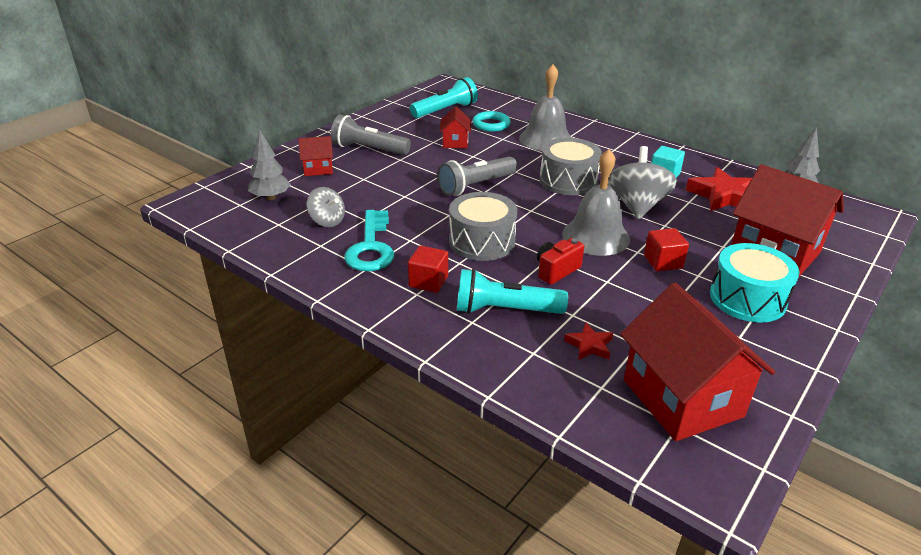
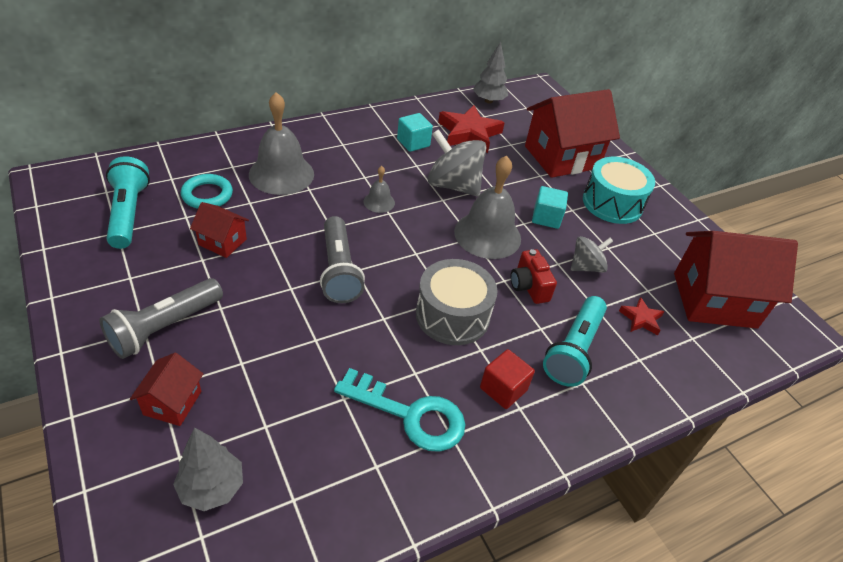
camera: 70 degrees left, 10 degrees up
(327, 221) = (323, 439): grey spinning top -> grey spinning top (586, 267)
(568, 180) = (379, 202): grey drum -> grey bell
(663, 262) = (546, 218): red cube -> turquoise cube

